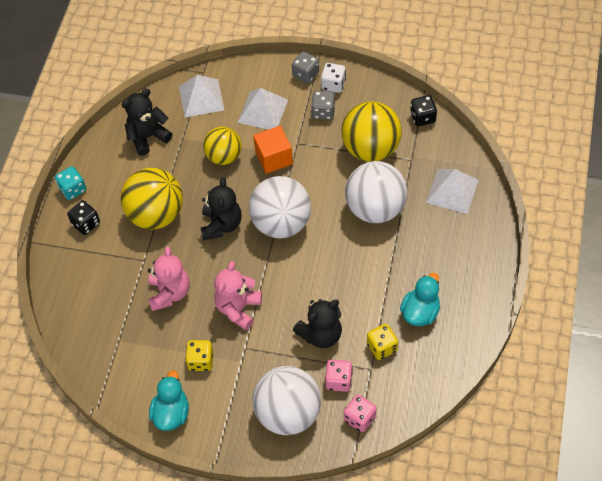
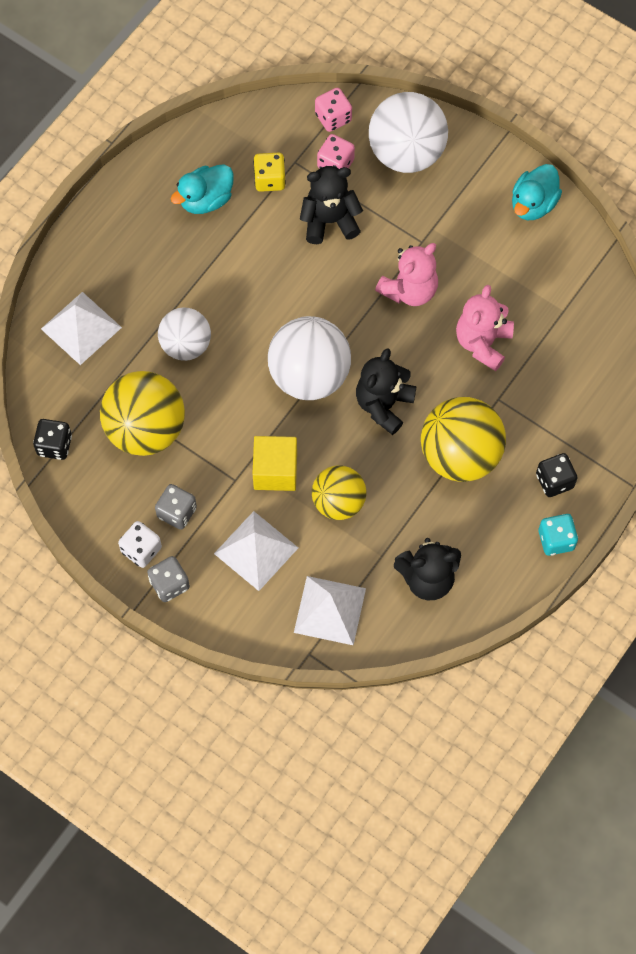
camera: 160 degrees left, 10 degrees up
(201, 361) = (478, 247): yellow dice -> none
(274, 158) = (275, 471): orange cube -> yellow cube
(375, 208) = (186, 345): white ball -> white ball, size x0.64

